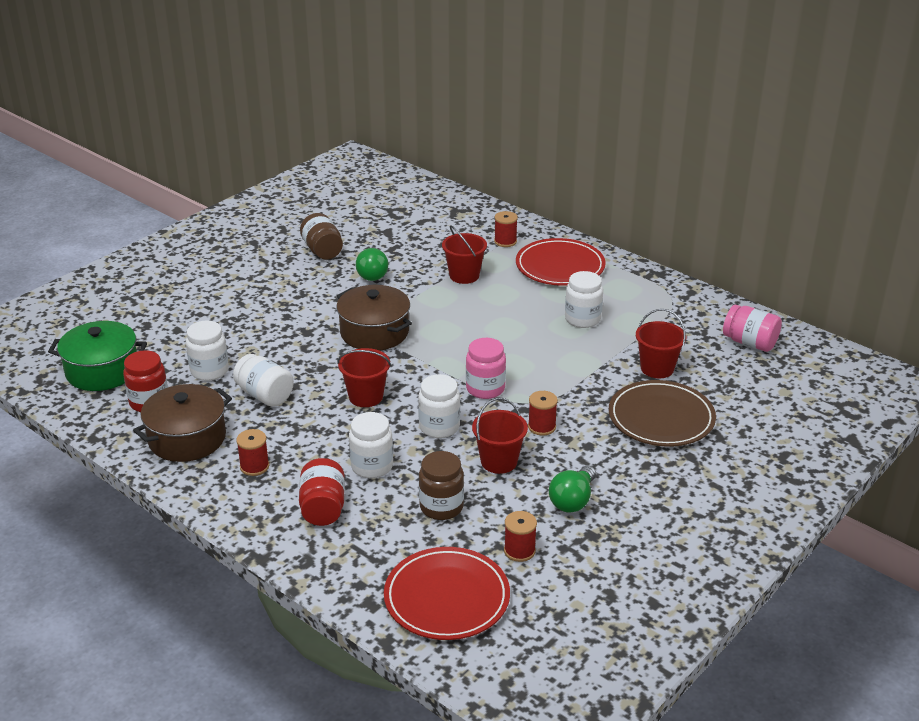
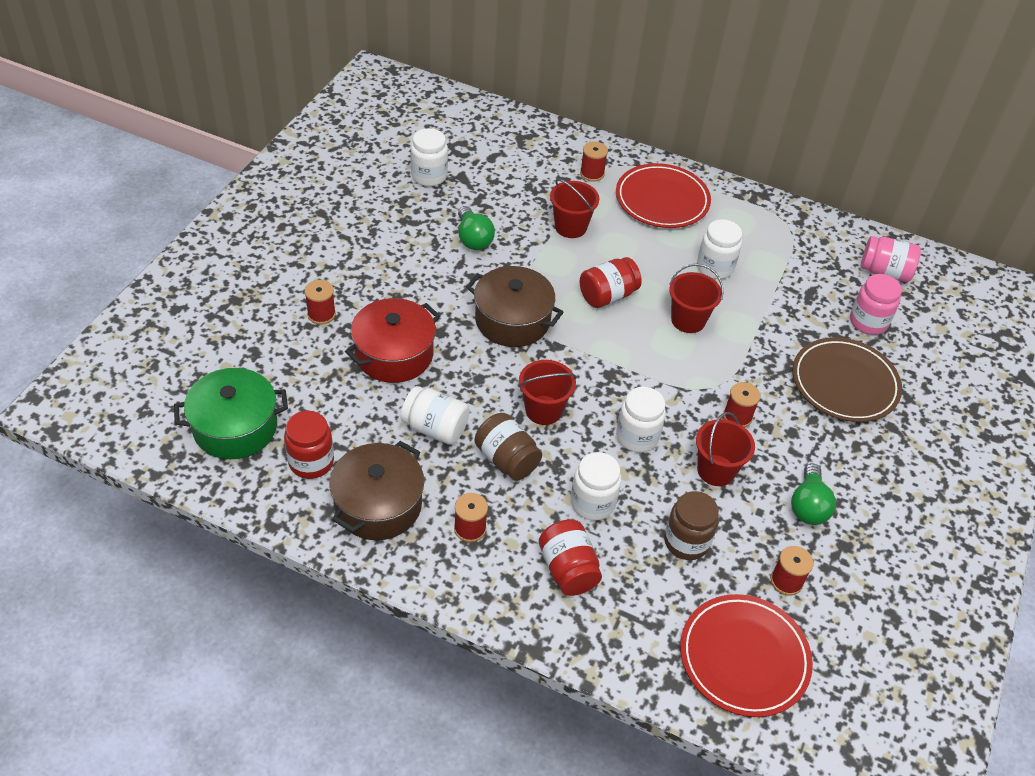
camera: 20 degrees left, 15 degrees up
(209, 371) = (358, 405): white jar -> white jar (429, 176)
(214, 308) = (321, 314): none -> red spool
(259, 342) = (394, 354): none -> red pot
(322, 251) = (404, 214): brown jar -> brown jar (507, 459)
(470, 326) = (607, 295): none -> red jar
(485, 389) = (660, 377): pink jar -> pink jar (868, 322)
(657, 368) = (813, 320): red bucket -> red bucket (688, 320)

